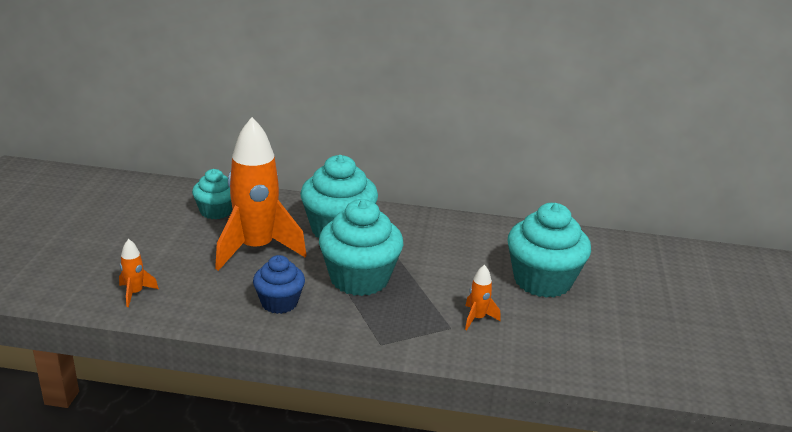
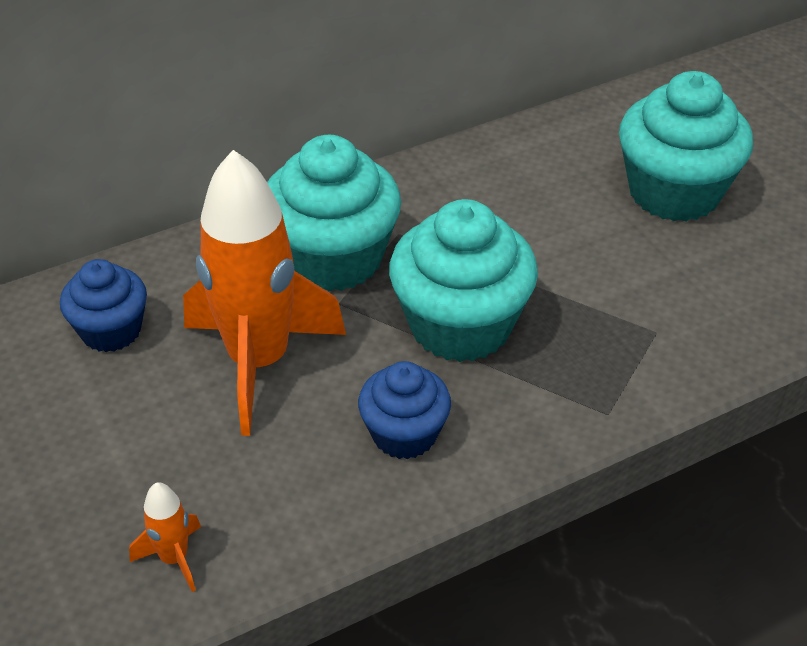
camera: 35 degrees left, 15 degrees up
(216, 211) = (111, 331): turquoise cupcake -> blue cupcake
(477, 318) = (670, 298): orange rocket -> none

